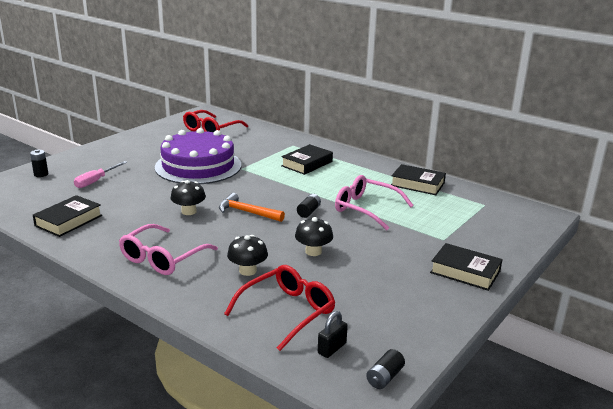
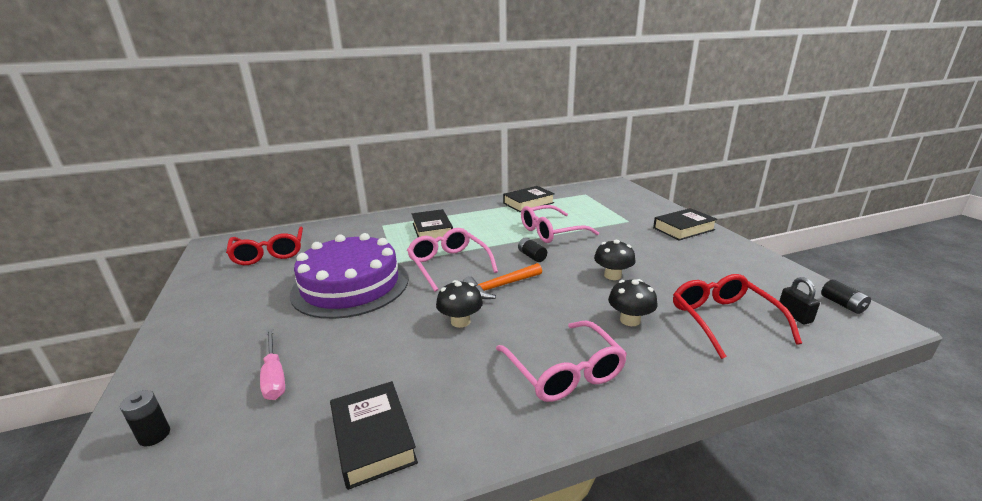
camera: 55 degrees left, 0 degrees up
(259, 186) = (448, 264): none -> pink glasses

